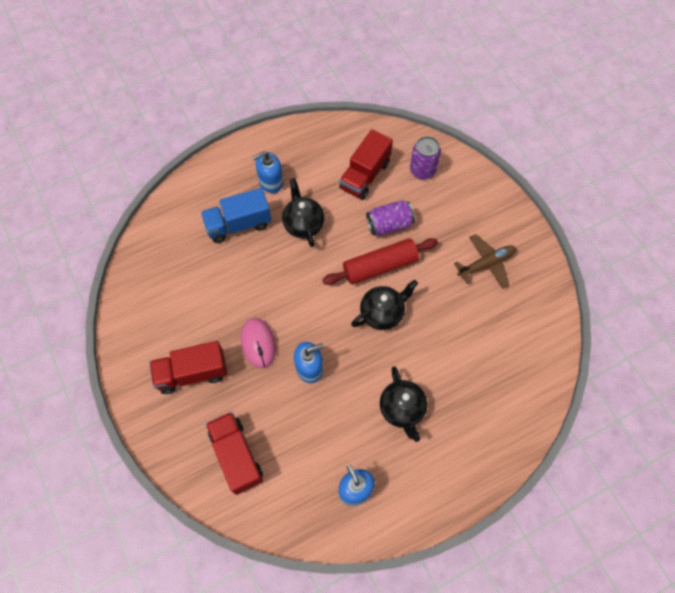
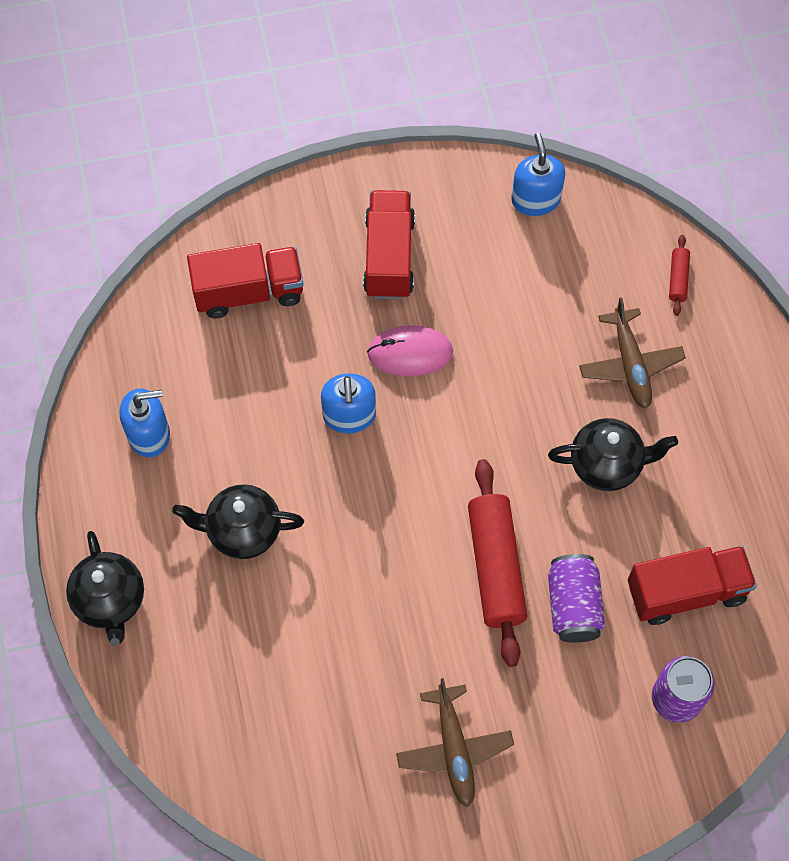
camera: 105 degrees right, 0 degrees up
(177, 210) = (678, 279): none -> red rolling pin
(238, 224) = (630, 365): blue truck -> brown plane
(271, 182) = (705, 431): blue soap dispenser -> blue soap dispenser (535, 199)
(365, 175) = (686, 592): red truck -> red truck turned 120 degrees clockwise
(382, 313) = (409, 547): black teapot -> black teapot (110, 601)

